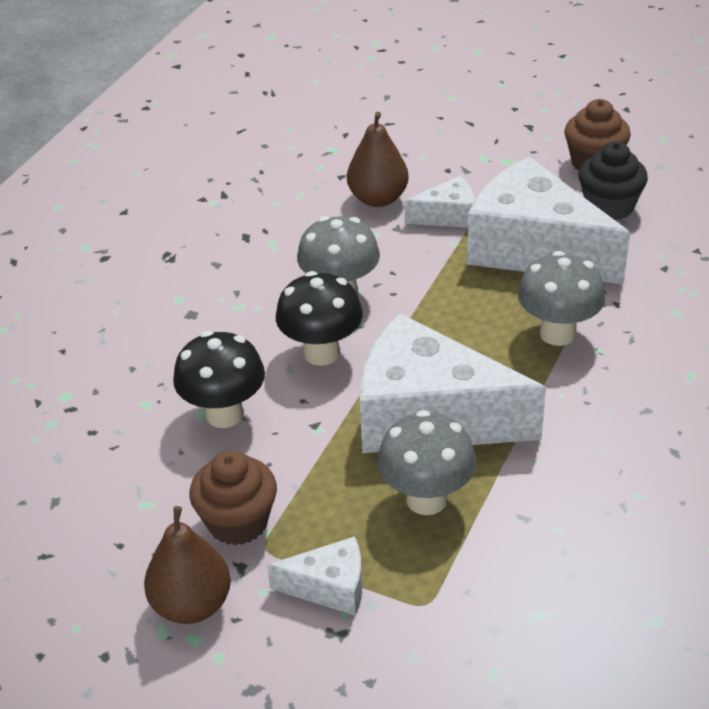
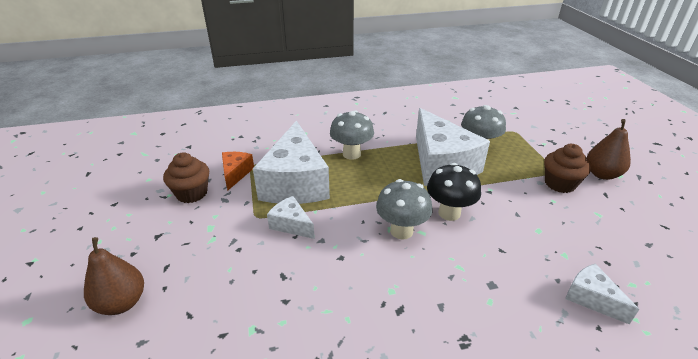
camera: 130 degrees left, 5 degrees down
(224, 414) = (526, 221): black mushroom -> none
(330, 587) = (542, 150): white cheese -> white cheese (591, 298)
(378, 199) = (298, 264): brown pear -> brown pear (122, 303)
(609, 207) = (236, 174): black cupcake -> orange cheese

